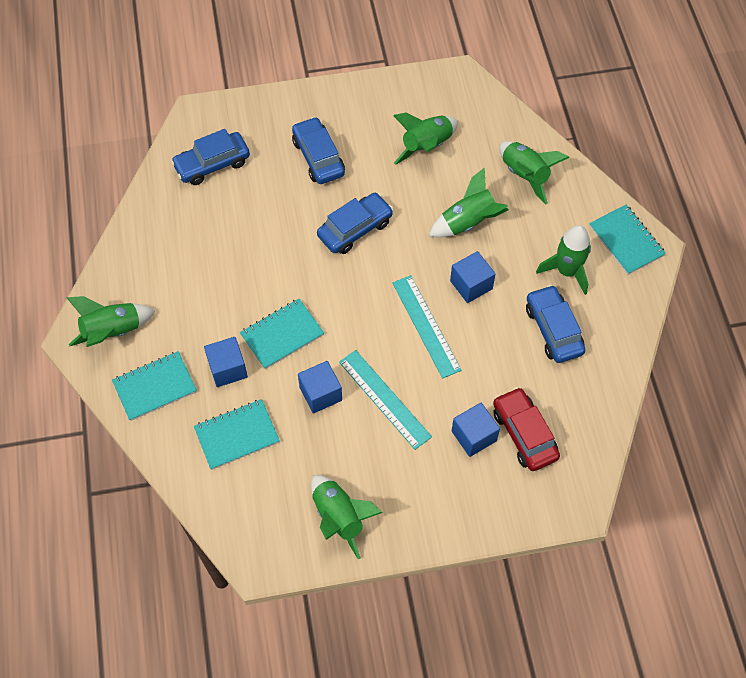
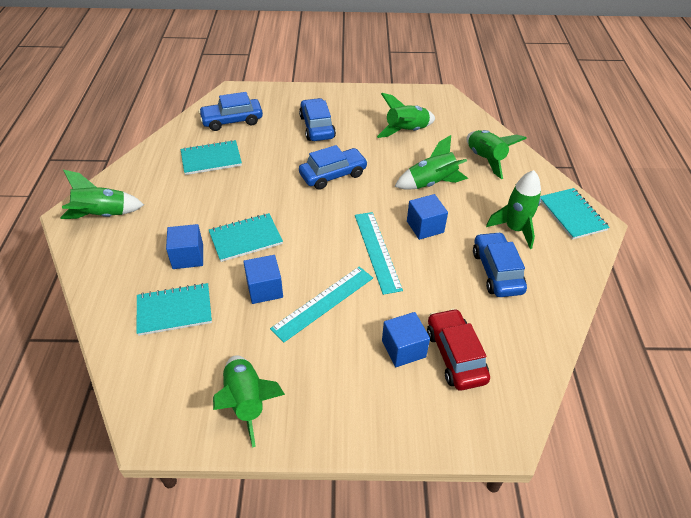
camera: 10 degrees right, 15 degrees down
(155, 387) = (118, 260): turquoise notebook -> turquoise notebook (211, 159)
(384, 399) = (323, 303): turquoise ruler -> turquoise ruler turned 75 degrees clockwise

